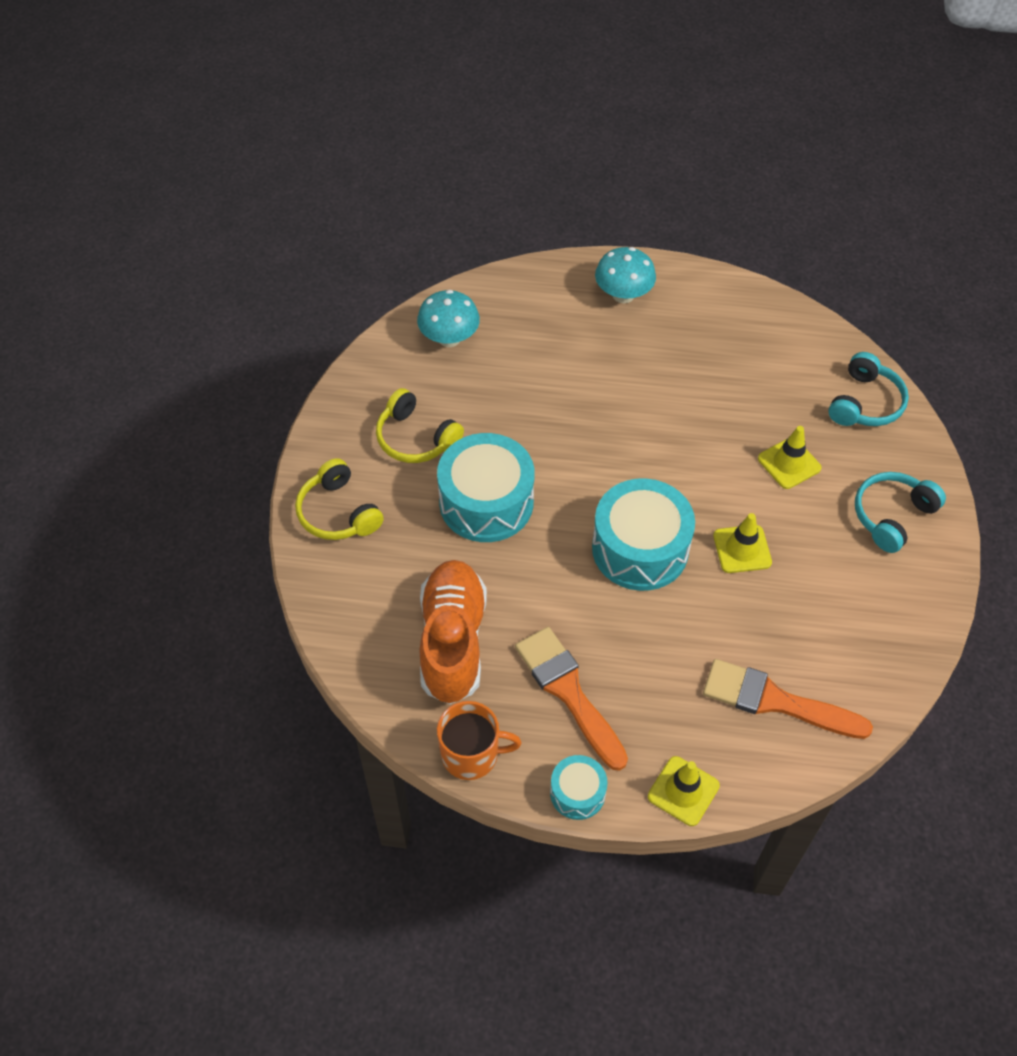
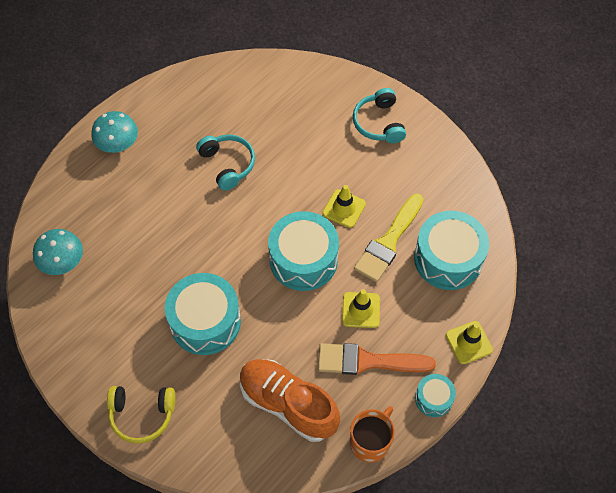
camera: 55 degrees left, 5 degrees up
(416, 438) = (124, 332): yellow headphones -> none
(741, 622) = (389, 241): none -> yellow brush
(776, 701) = (448, 259): orange brush -> turquoise drum
(789, 463) = (307, 146): yellow traffic cone -> yellow traffic cone (361, 310)
(865, 403) = (299, 82): turquoise headphones -> turquoise headphones (228, 164)

